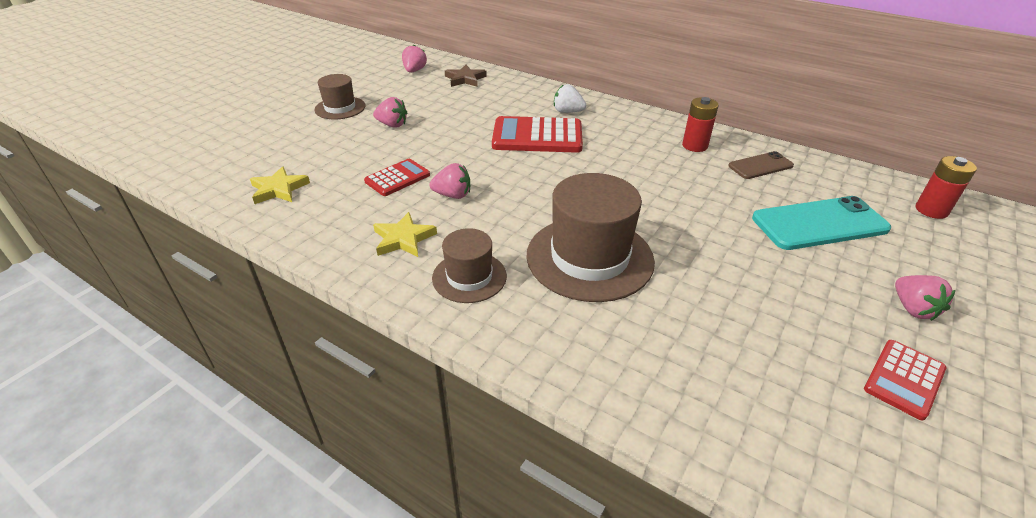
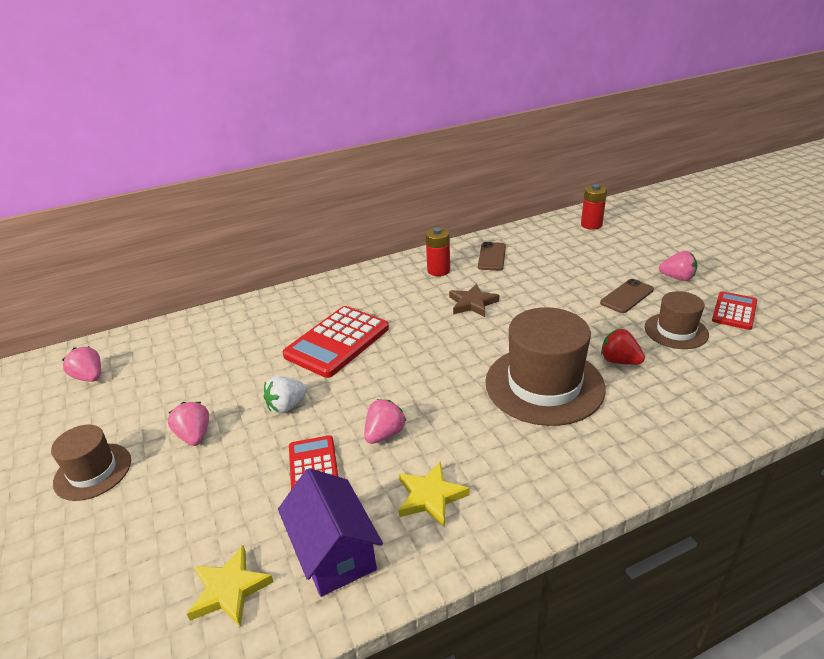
camera: 55 degrees left, 5 degrees down
(328, 215) = (334, 552): none -> purple house
(392, 125) = (194, 435): pink strawberry -> pink strawberry turned 75 degrees counterclockwise
(465, 79) = (165, 346): brown star -> brown star (472, 303)
(469, 277) = (524, 467): brown hat -> brown hat (676, 331)
(567, 112) = (315, 308): white strawberry -> white strawberry (286, 406)
(679, 298) = (619, 361): none -> red strawberry
(811, 275) = (627, 296): none -> brown phone
(819, 224) = (576, 267): turquoise phone -> none
(904, 379) = (734, 311): red calculator -> red calculator turned 135 degrees counterclockwise

